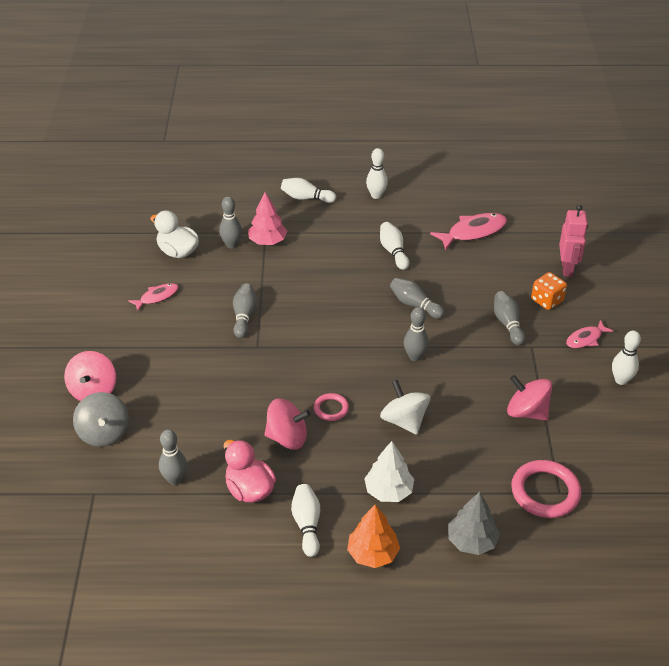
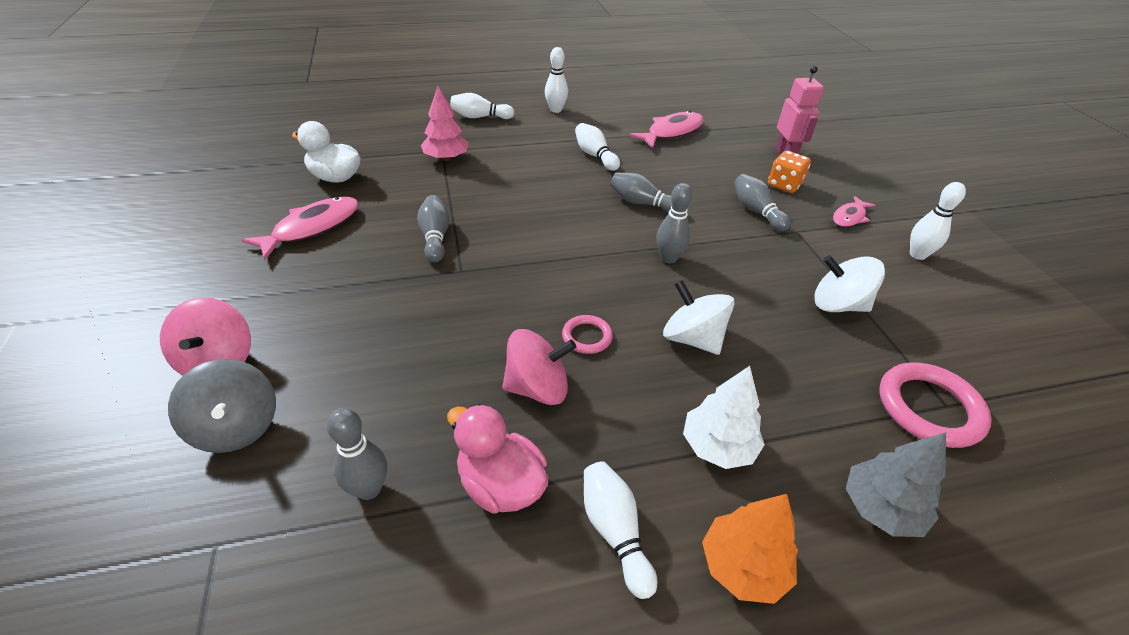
camera: 15 degrees left, 0 degrees up
(157, 297) = (312, 228): pink fish -> pink fish, size x1.67
(231, 244) = (403, 165): grey bowling pin -> none
(527, 412) = (838, 305): pink spinning top -> white spinning top

